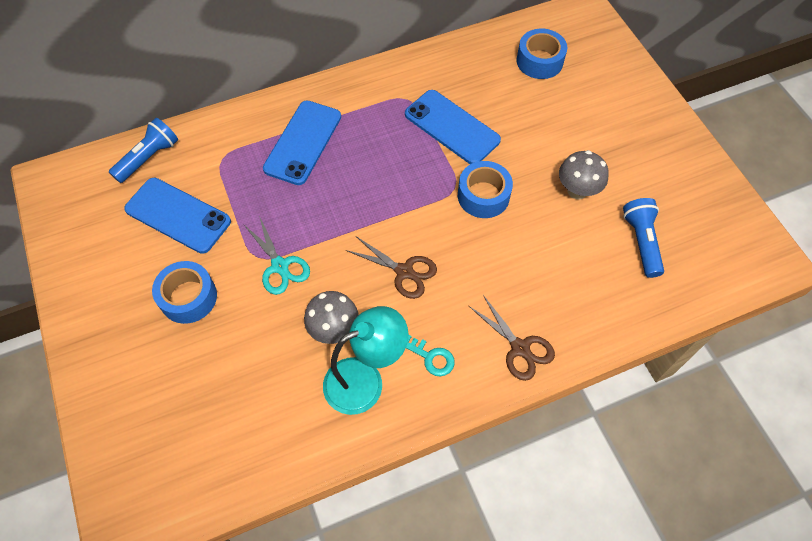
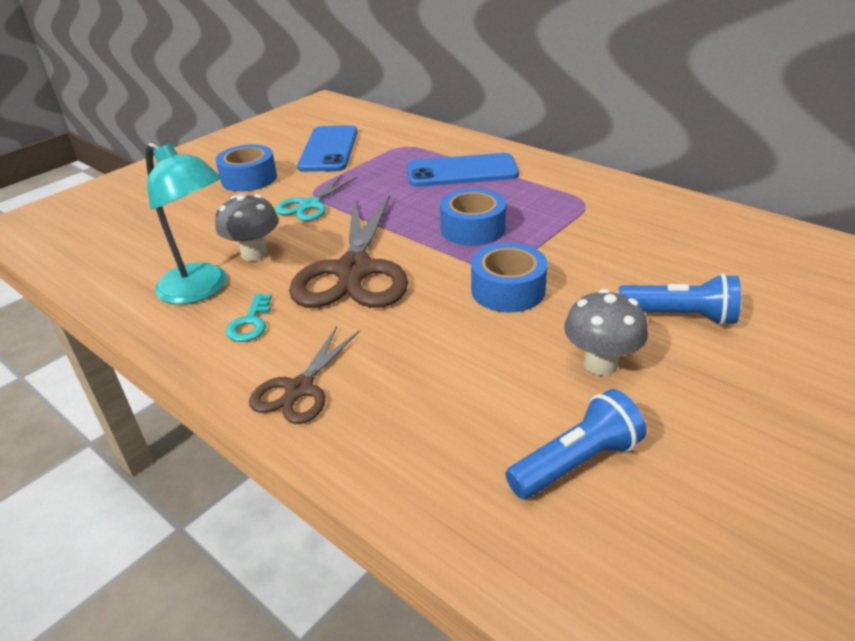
camera: 65 degrees right, 25 degrees down
(149, 158) = (376, 122): blue flashlight -> blue flashlight (680, 316)
(404, 272) = (354, 271): brown scissors -> brown scissors, size x1.86
(452, 127) = (582, 239): blue phone -> none
(539, 61) = (775, 267): blue tape -> blue tape (473, 229)

